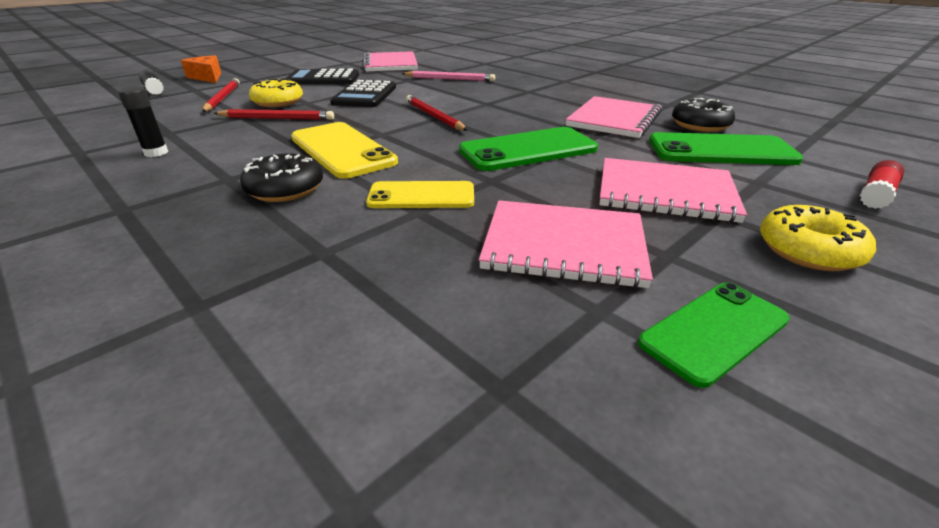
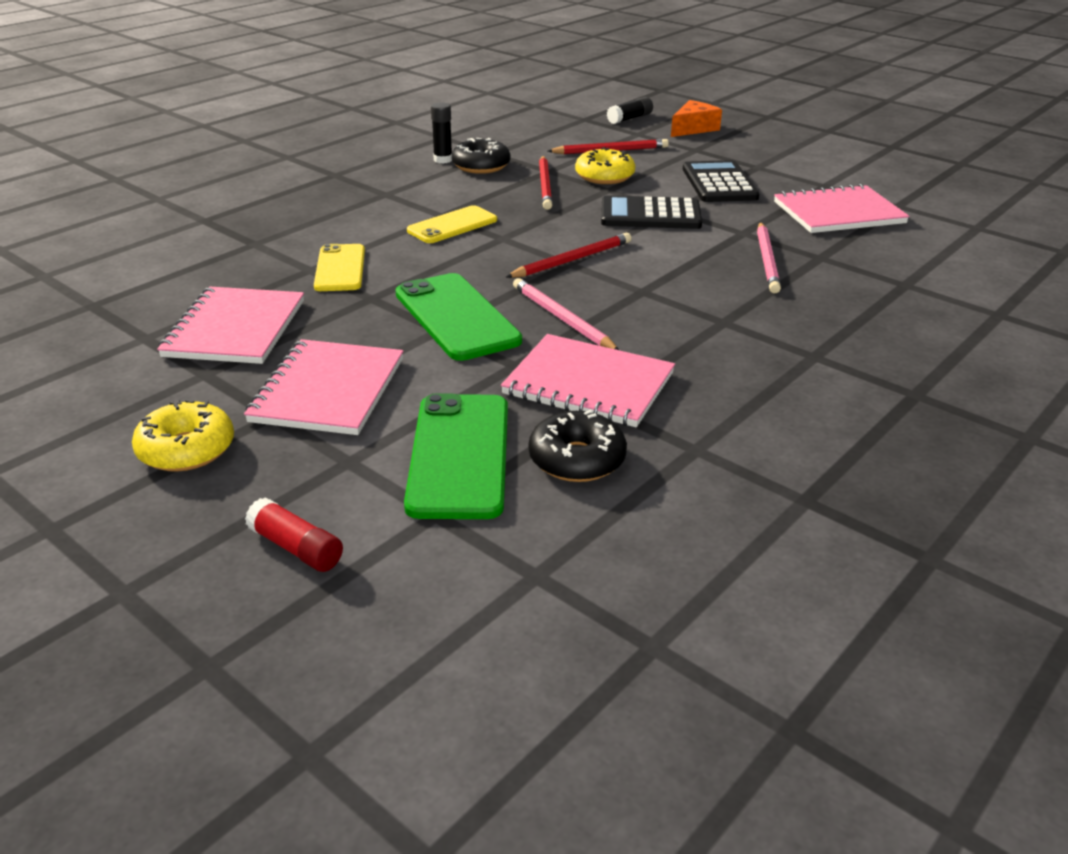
camera: 85 degrees right, 0 degrees up
(285, 189) = (362, 216): black donut -> black donut (481, 166)
(342, 150) = (452, 225): yellow phone -> yellow phone, size x0.66
(528, 122) = (562, 319): none -> pink pencil
(714, 331) = (103, 377): green phone -> none

